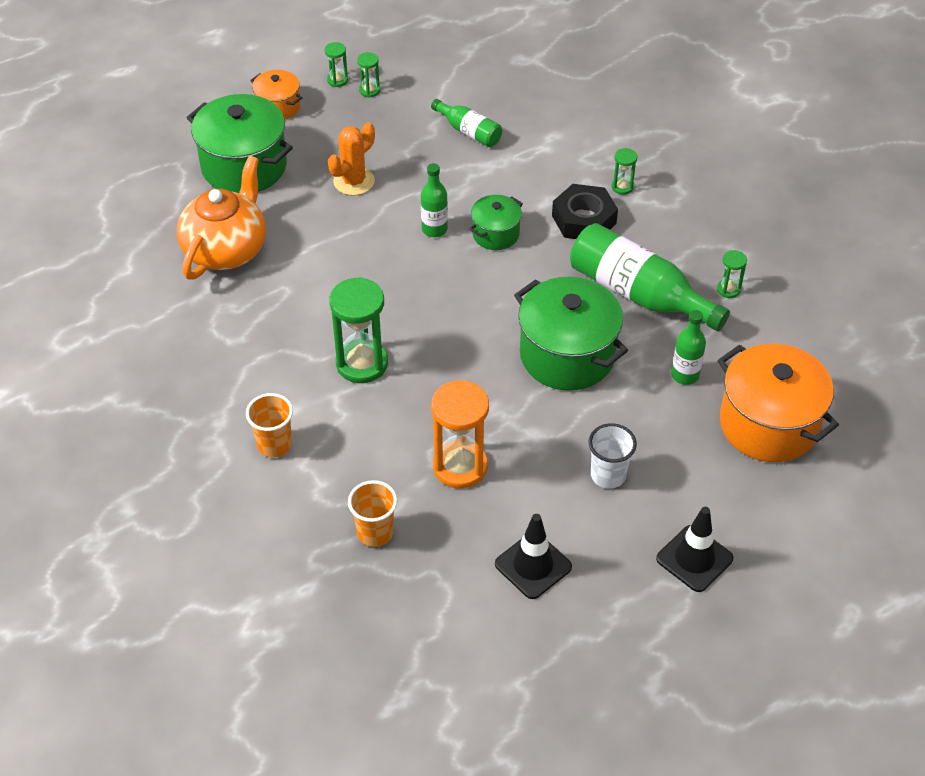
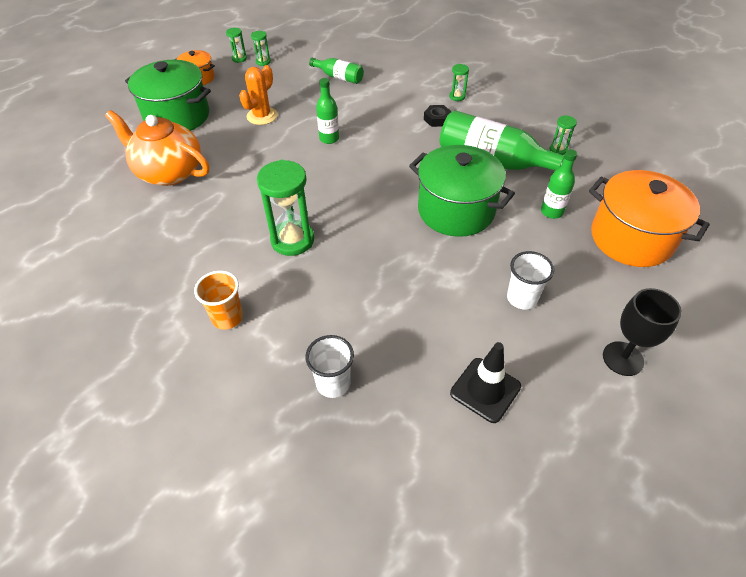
camera: 10 degrees left, 0 degrees up
(226, 249) = (169, 172): orange teapot -> orange teapot turned 75 degrees counterclockwise
(375, 533) = (333, 383): orange cup -> white cup
(460, 466) = (395, 311): orange hourglass -> none
(495, 234) = (375, 136): green pot -> none
(584, 219) = (437, 119): black nut -> black nut, size x0.57
(694, 558) = (623, 358): black traffic cone -> black goblet

